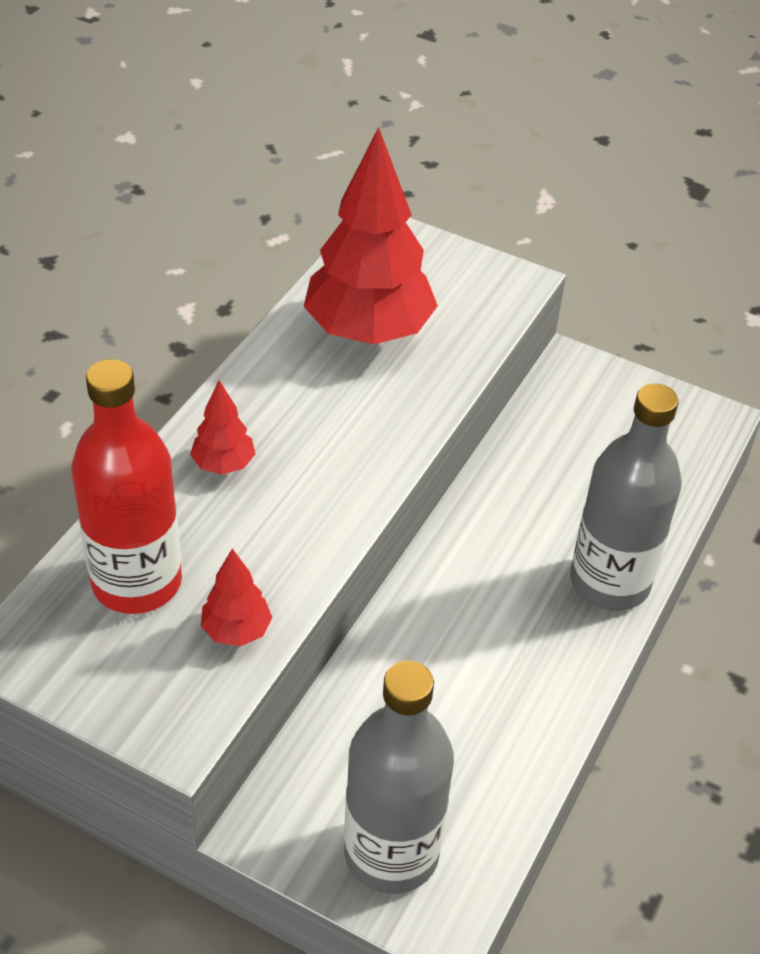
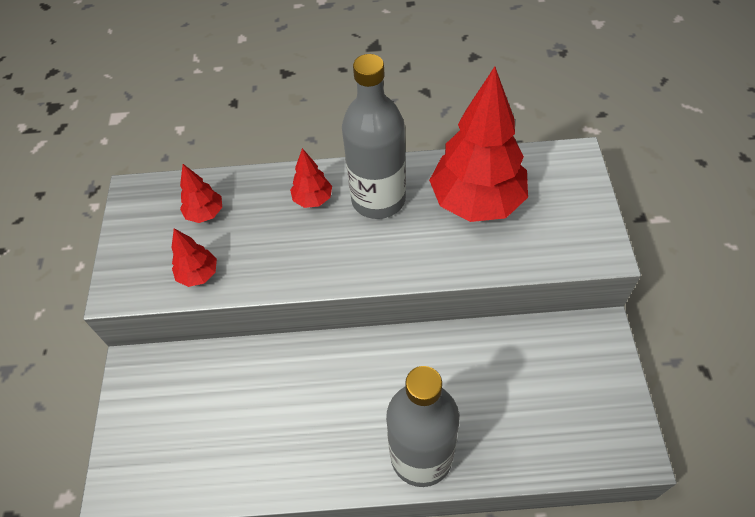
camera: 65 degrees right, 10 degrees up
(137, 582) = (205, 213): red bottle -> red tree
(391, 853) = (147, 439): grey bottle -> grey bottle (378, 199)

